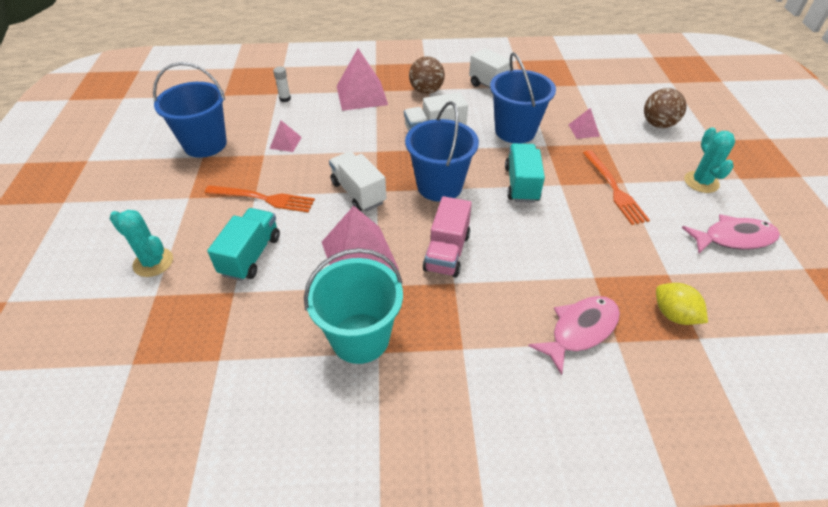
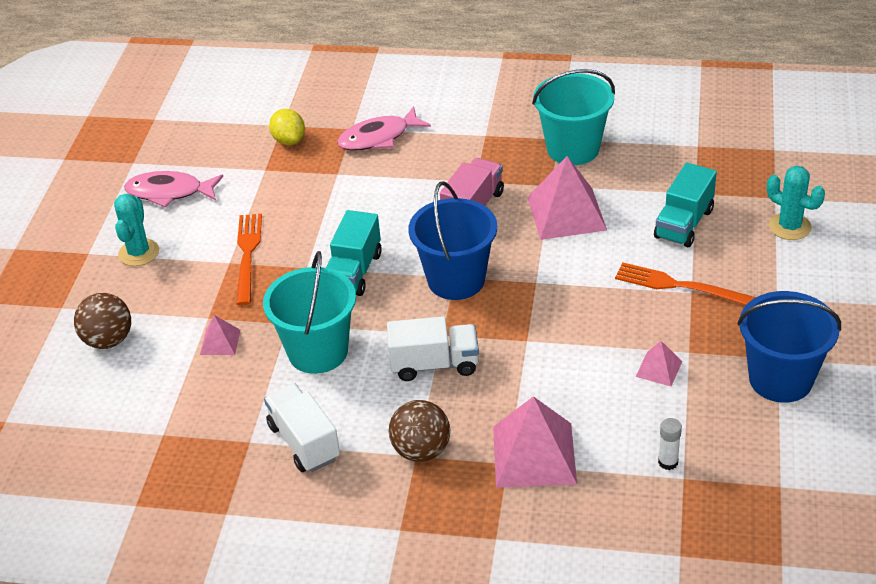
camera: 165 degrees left, 5 degrees down
(358, 193) = (560, 281): white truck -> none
(515, 131) = (318, 351): blue bucket -> turquoise bucket

